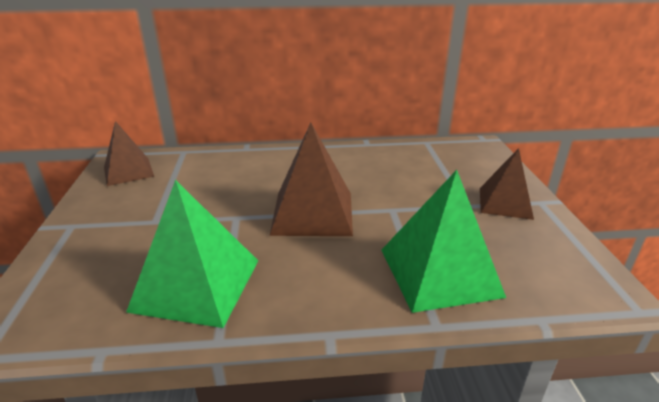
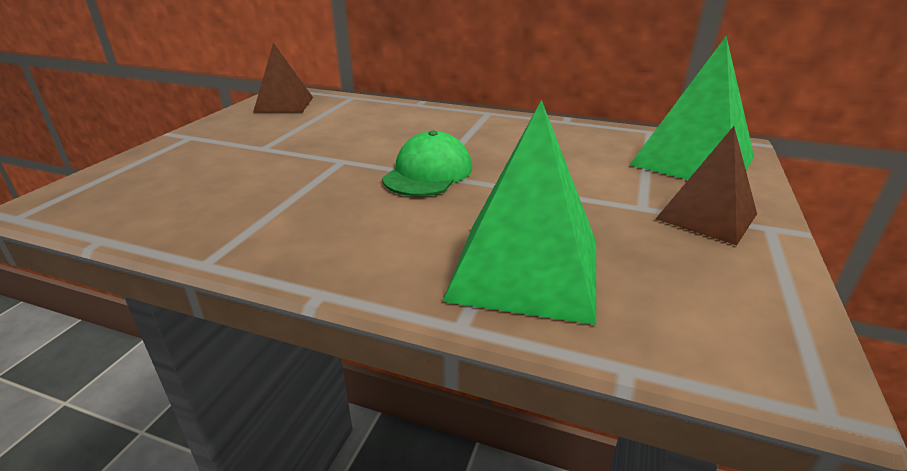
camera: 25 degrees right, 0 degrees up
(197, 284) = (239, 209): green pyramid -> green pyramid (693, 160)
(312, 212) = (428, 173): brown pyramid -> green cap

